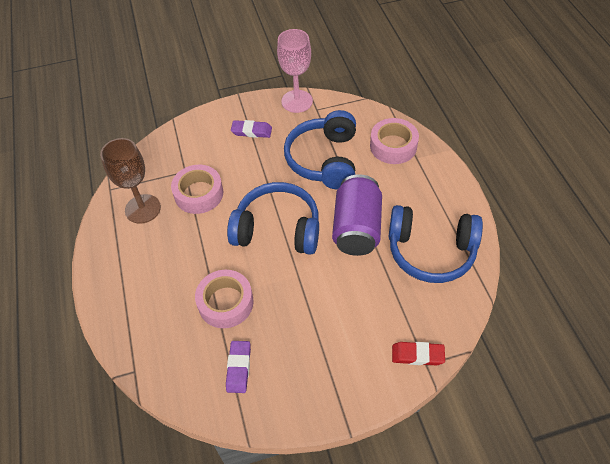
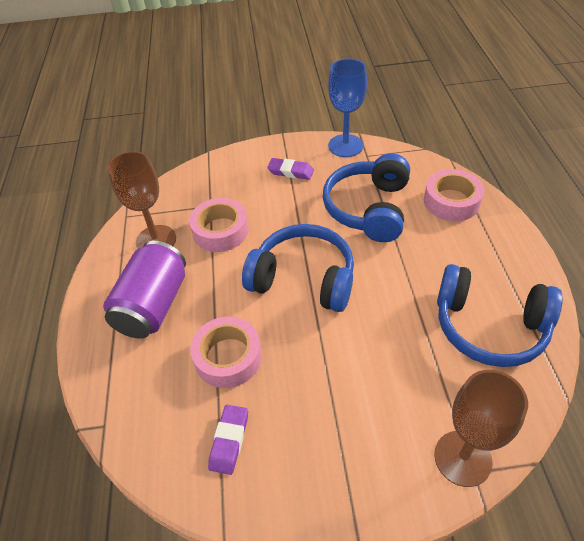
camera: 10 degrees right, 5 degrees down
(297, 101) = (345, 146): pink goblet -> blue goblet
(356, 228) = (398, 288): purple can -> purple can (153, 305)
(417, 355) = (462, 458): red eraser -> brown goblet

